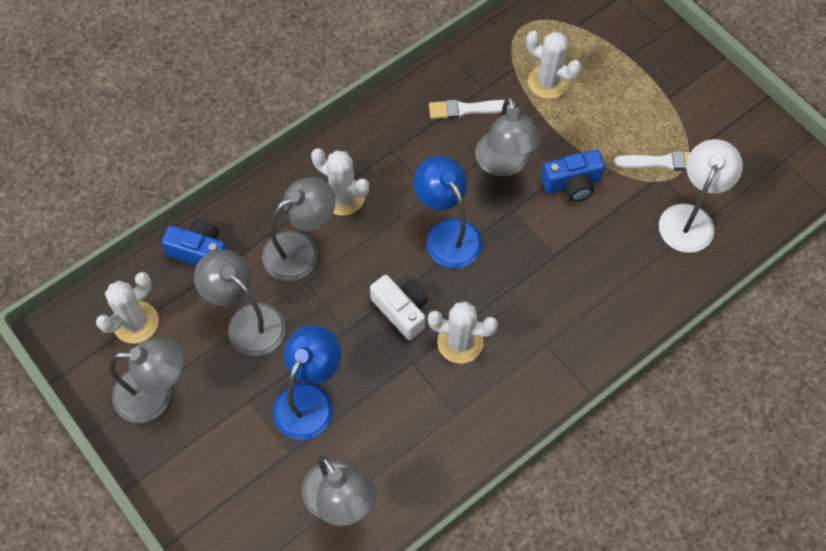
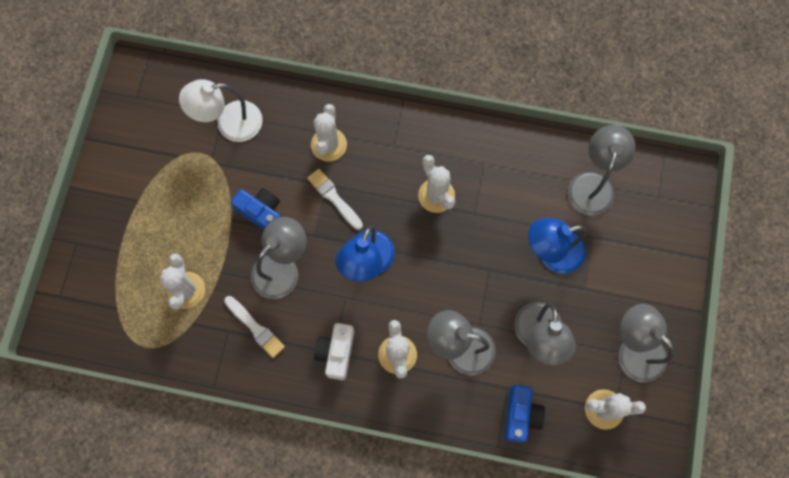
camera: 130 degrees left, 10 degrees up
(200, 252) = (520, 415): blue camera -> blue camera turned 150 degrees counterclockwise
(401, 310) = (446, 247): white camera -> white camera (336, 352)
(596, 287) = (329, 145): none -> white cactus
(662, 162) = (197, 169): white brush -> white brush (334, 198)

